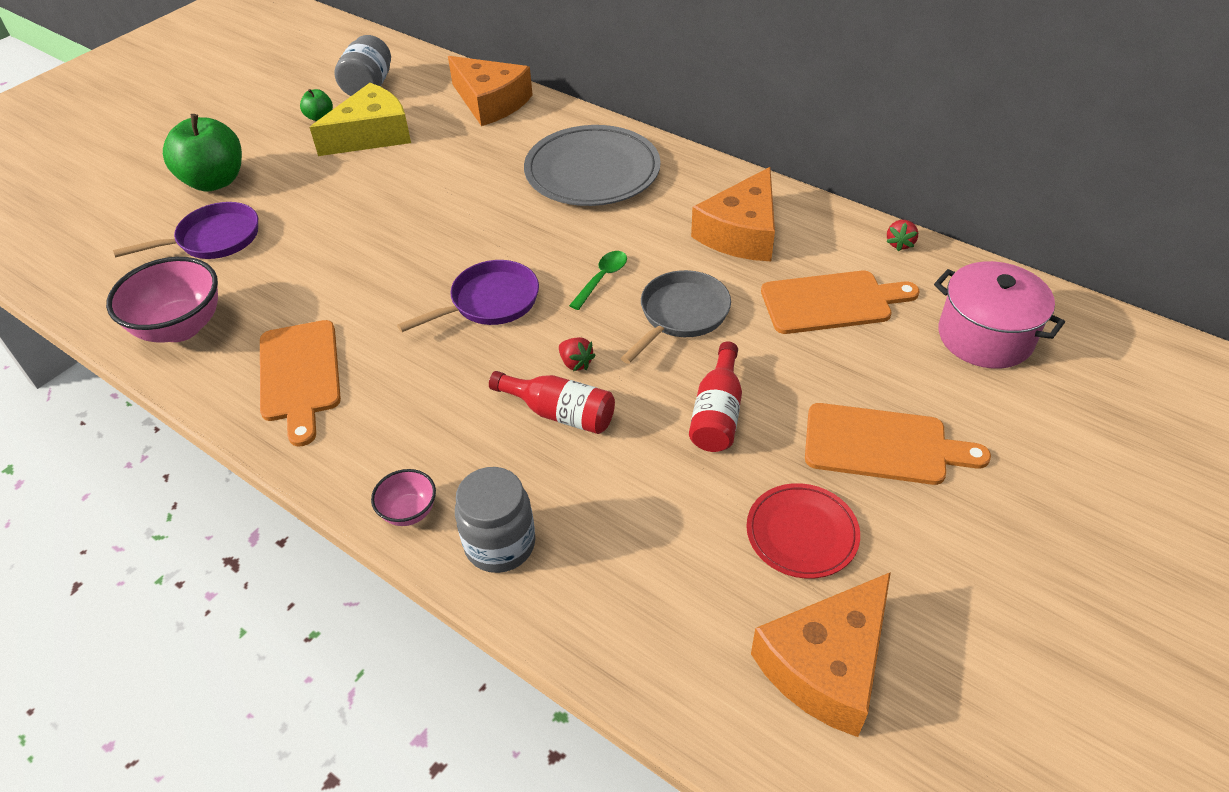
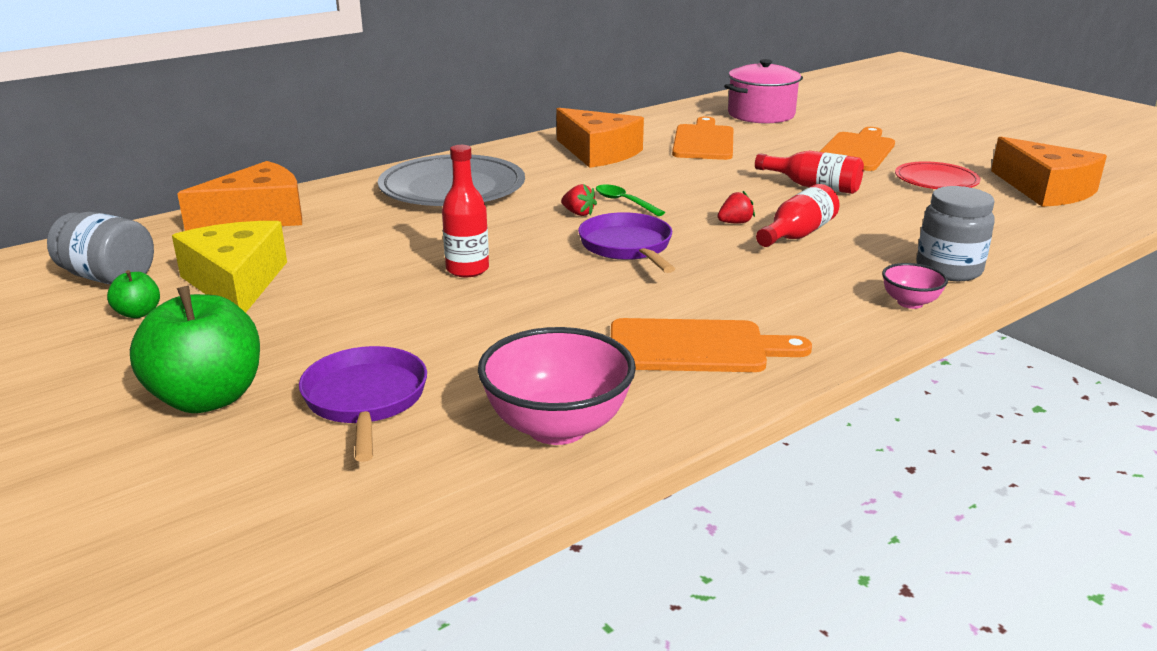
camera: 75 degrees left, 20 degrees down
(418, 226) = (467, 269): none -> red bottle
(681, 315) = (692, 183): grey pan -> none
(900, 244) = (649, 116): red strawberry -> red strawberry (578, 213)

